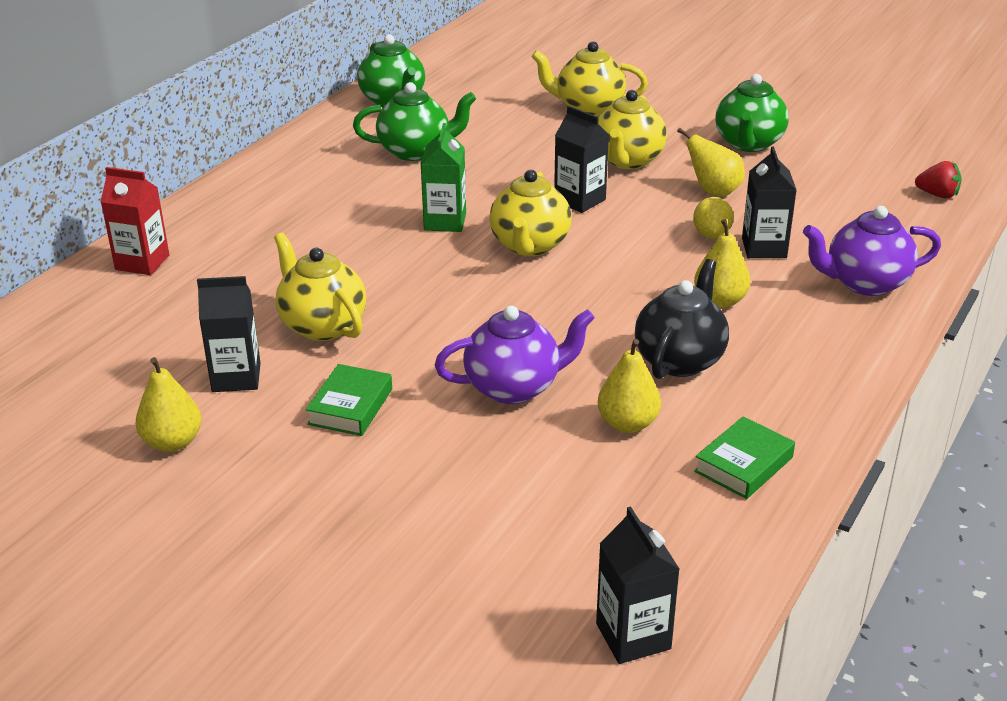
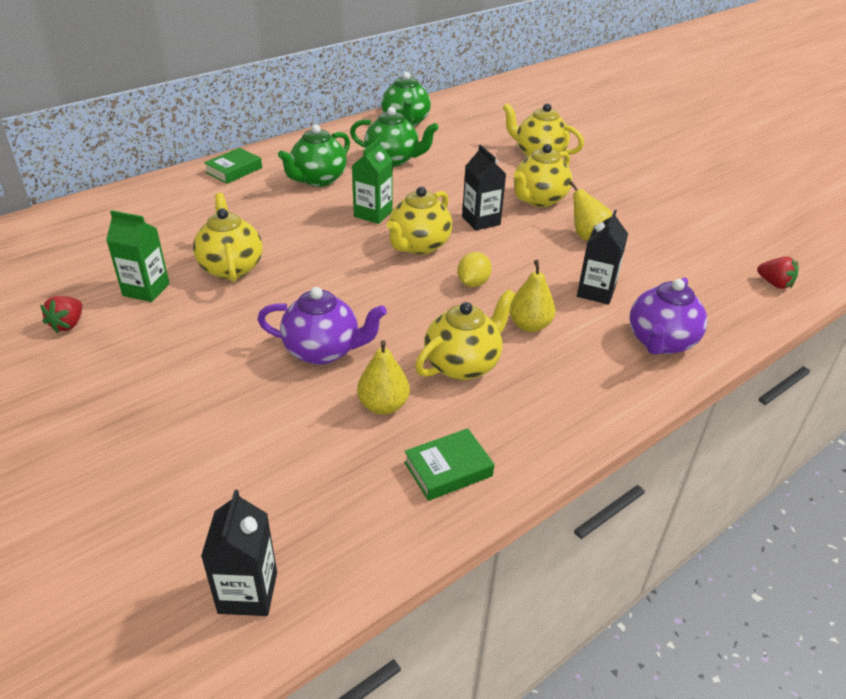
camera: 20 degrees right, 5 degrees up
(142, 262) = (157, 195): red carton -> none
(172, 442) = (68, 324): yellow pear -> red strawberry
(236, 377) = (146, 289): black carton -> green carton
(350, 407) = (200, 332): green book -> green book (234, 170)
(680, 360) = (463, 365): black teapot -> yellow teapot
(711, 235) = (561, 271): yellow lemon -> yellow lemon (473, 283)
(748, 144) = (642, 207): green teapot -> green teapot (318, 179)
(865, 283) = (660, 342): purple teapot -> purple teapot turned 75 degrees counterclockwise

